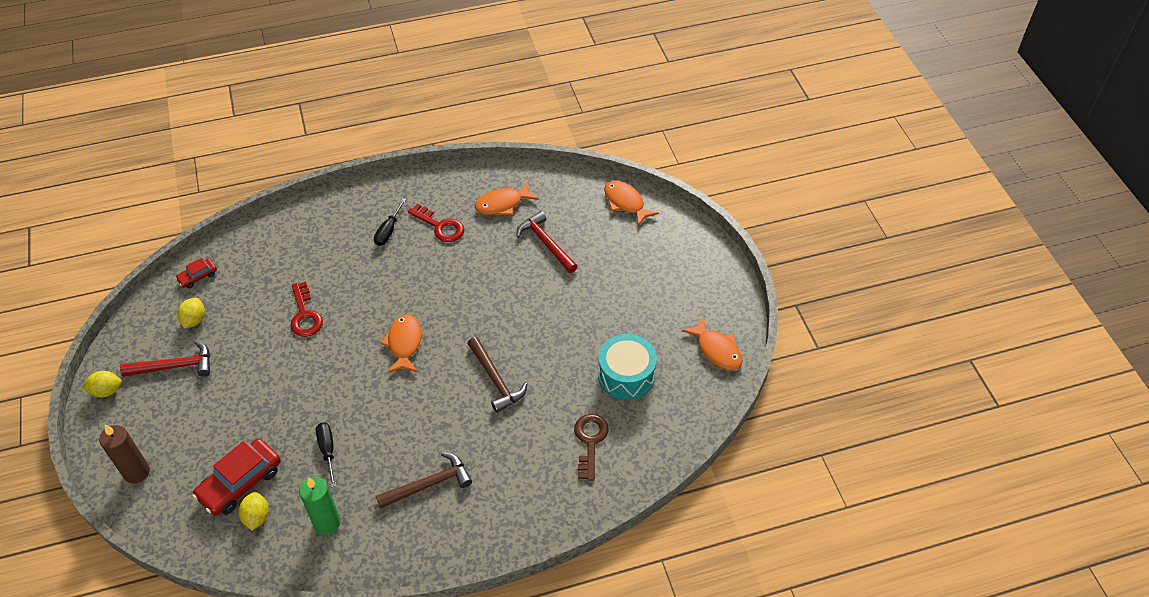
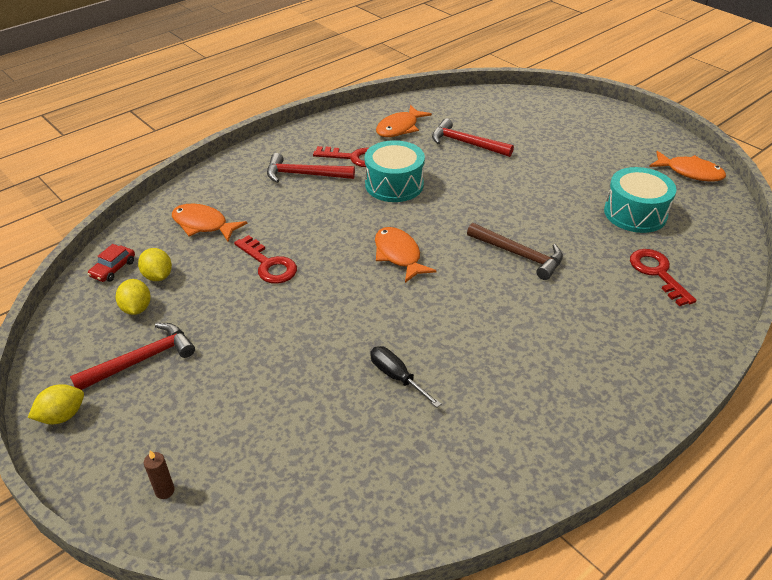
camera: 25 degrees left, 10 degrees down
(137, 472) = (165, 491): brown candle -> brown candle, size x0.51
(240, 482) = (315, 449): red car -> none
(256, 517) = (365, 478): yellow lemon -> yellow lemon (158, 276)
(327, 523) = (457, 449): green candle -> none
(388, 231) = (304, 174): black screwdriver -> red hammer
(429, 484) = (538, 367): brown hammer -> none
(452, 269) = (394, 184): none -> turquoise drum
(590, 441) = (657, 273): brown key -> red key
(625, 203) = (508, 100): orange fish -> orange fish (203, 225)

